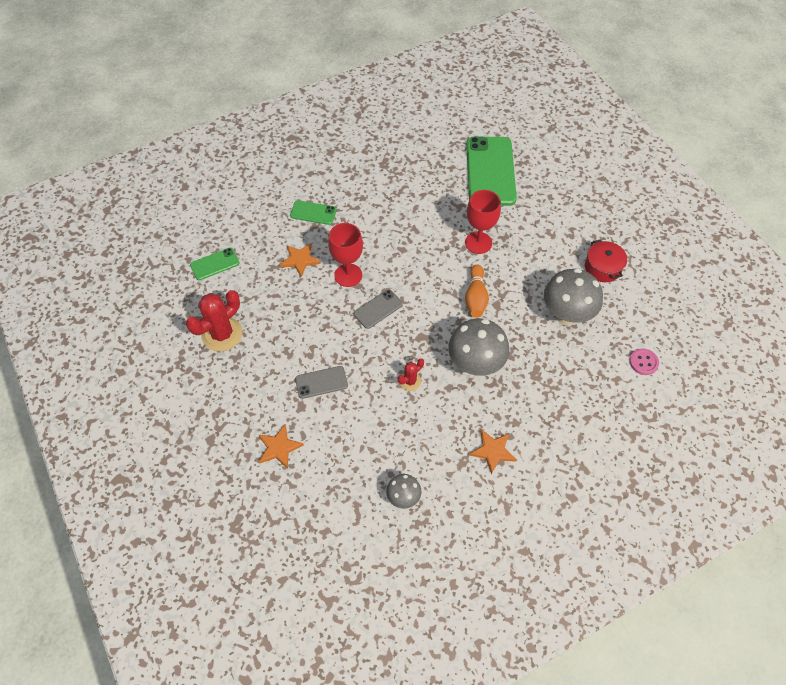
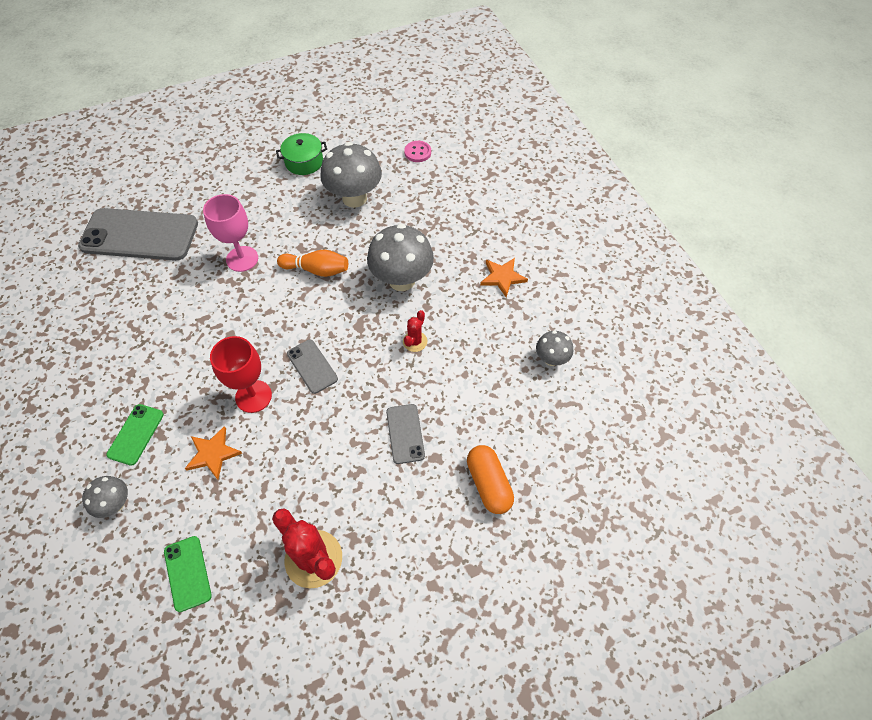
camera: 85 degrees left, 0 degrees up
(262, 215) = (115, 504): none -> grey mushroom
(279, 447) = (488, 484): orange star -> orange capsule
(410, 381) = (415, 341): red cactus -> red cactus turned 60 degrees clockwise
(478, 243) = (242, 259): red goblet -> pink goblet
(490, 171) = (140, 235): green phone -> grey phone
(602, 268) = (304, 162): red pot -> green pot

